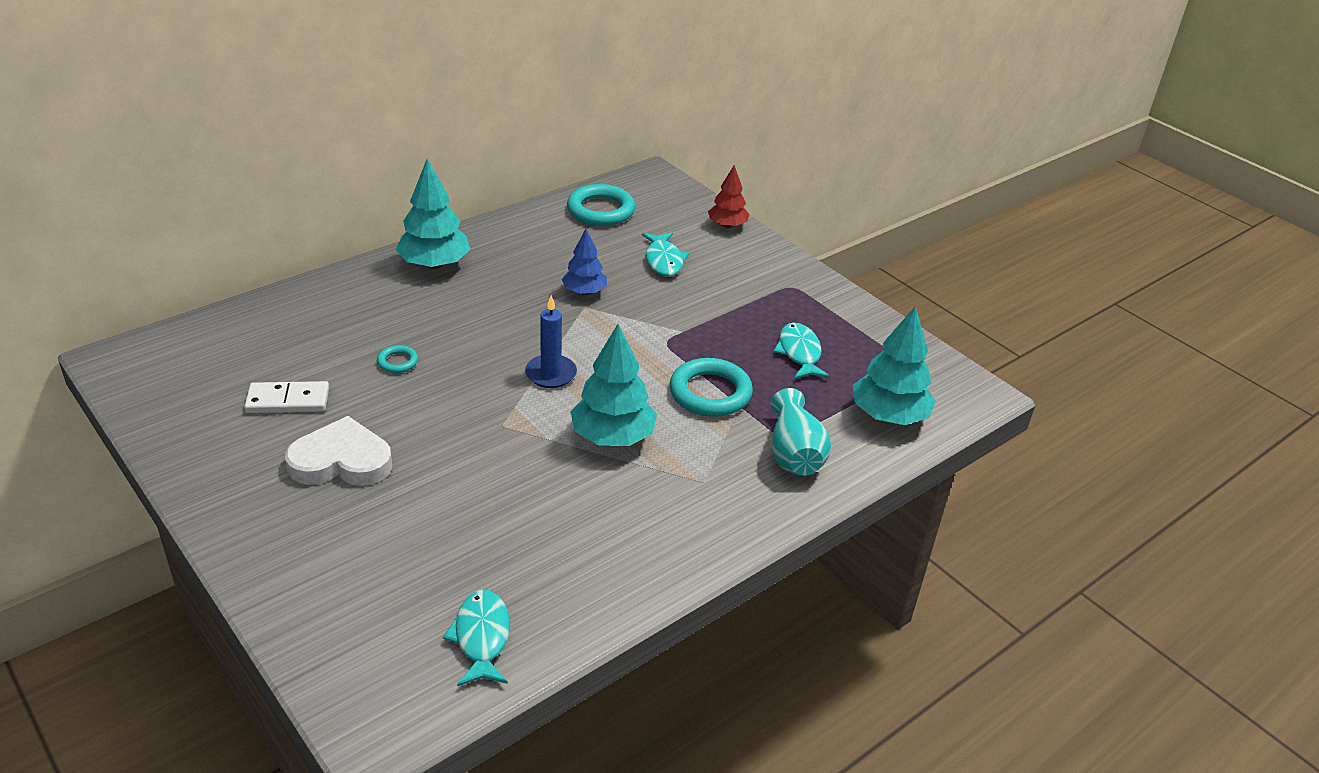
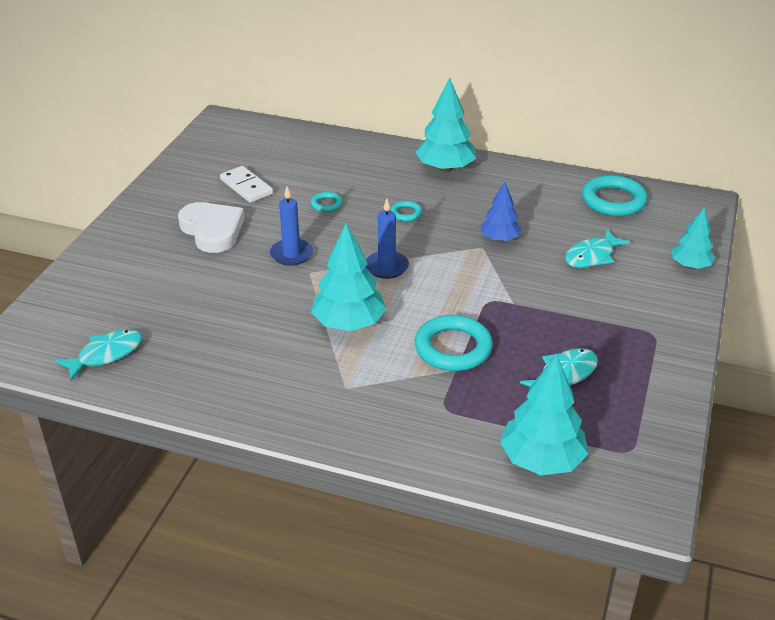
camera: 60 degrees right, 0 degrees up
(457, 423) = (291, 254): none -> blue candle
(478, 322) = (406, 213): none -> turquoise ring
(727, 225) = (690, 265): red tree -> turquoise tree
(794, 453) = (429, 422): turquoise vase -> none

